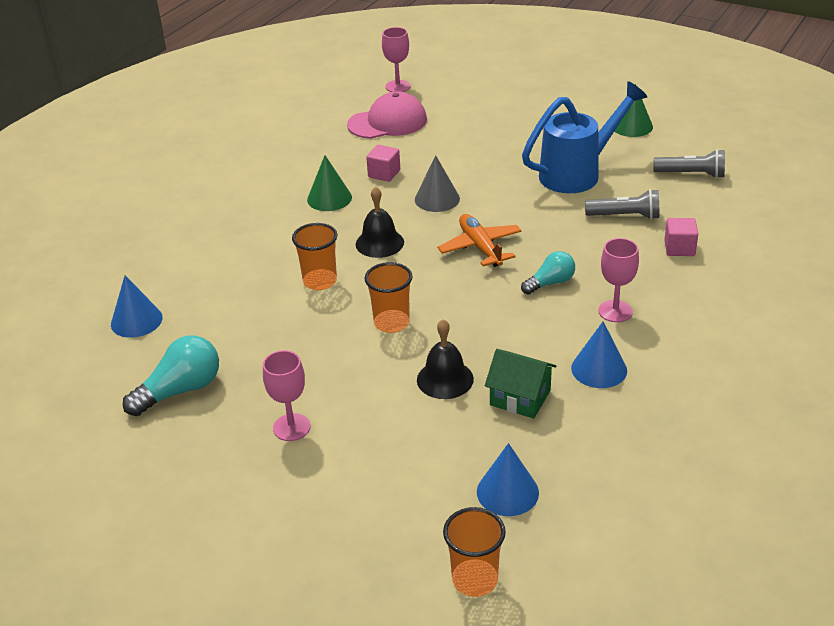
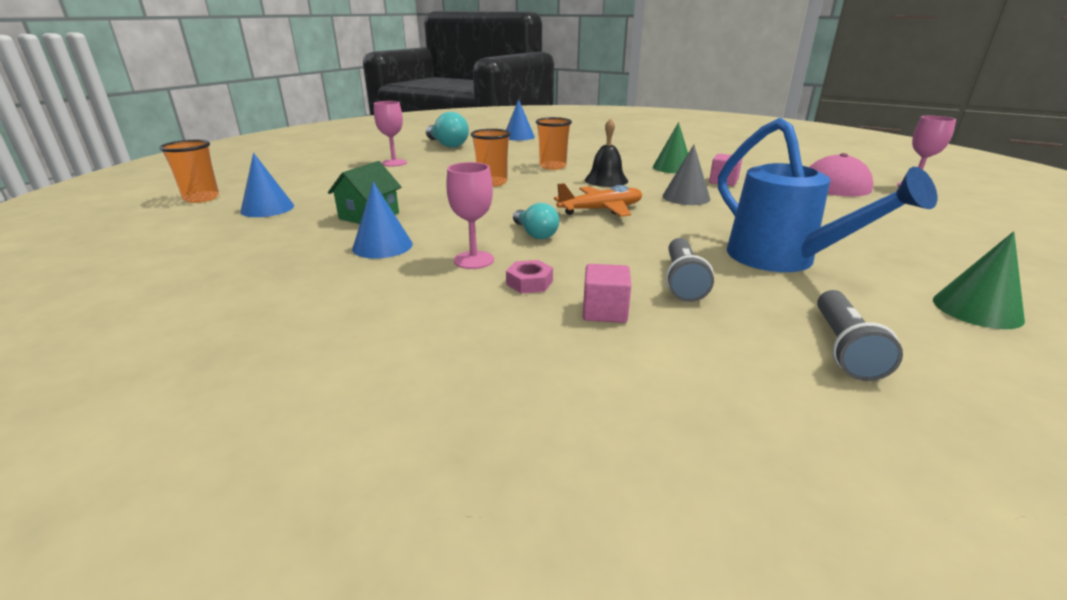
camera: 90 degrees right, 10 degrees down
(445, 379) = (412, 195): black bell -> none
(648, 280) = (529, 283): none -> pink nut

